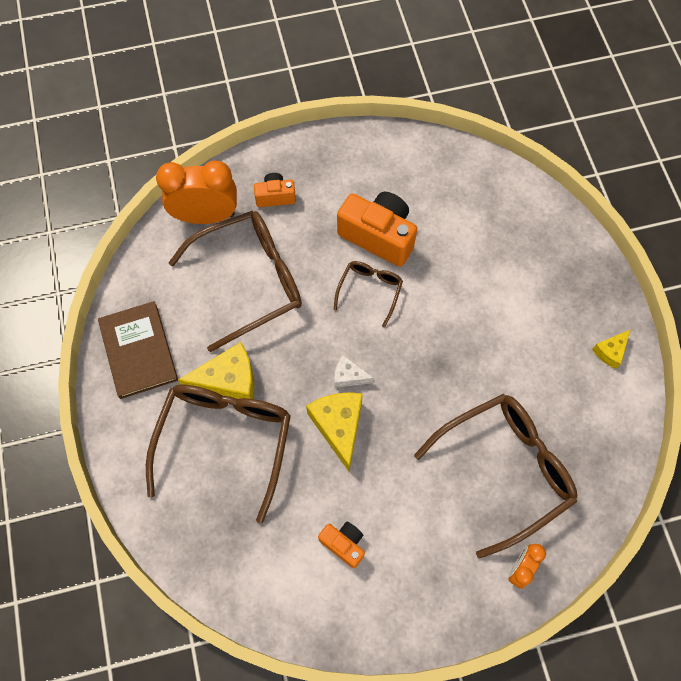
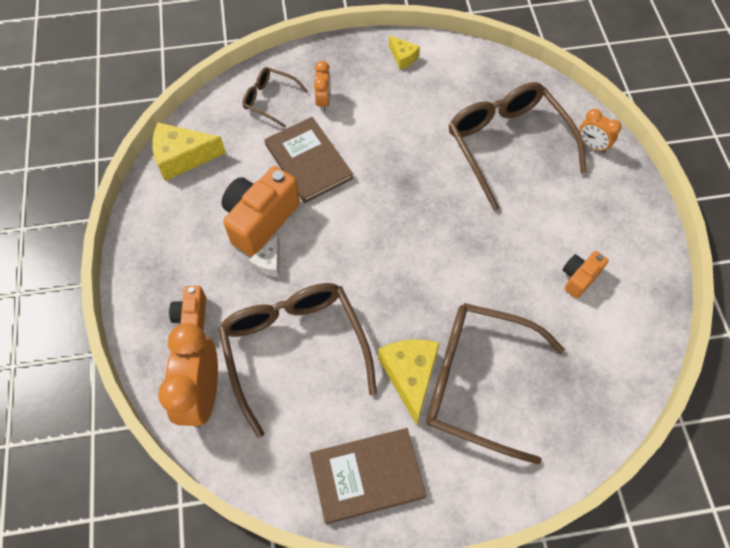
camera: 85 degrees left, 5 degrees down
(338, 426) = (464, 273): yellow cheese -> yellow cheese (182, 157)
(349, 376) = (412, 260): white cheese -> white cheese (269, 263)
(370, 291) = (321, 233): brown glasses -> brown glasses (270, 100)
(452, 270) = (308, 161): none -> brown book
(531, 276) = (323, 101): none -> orange clock

